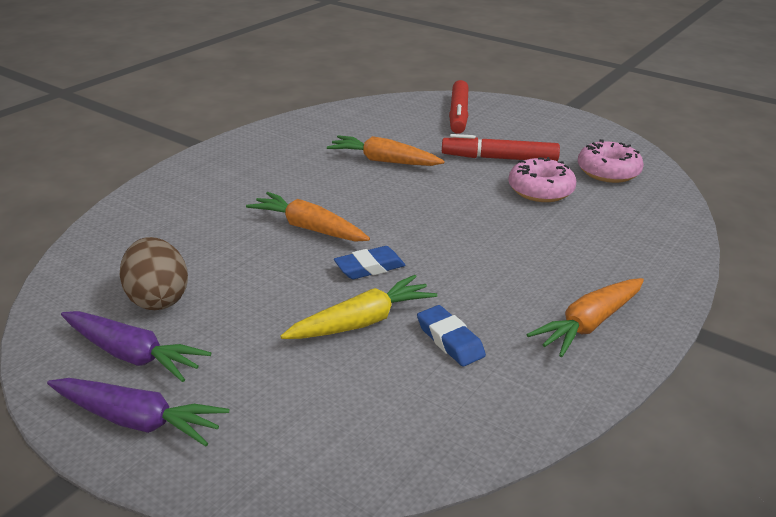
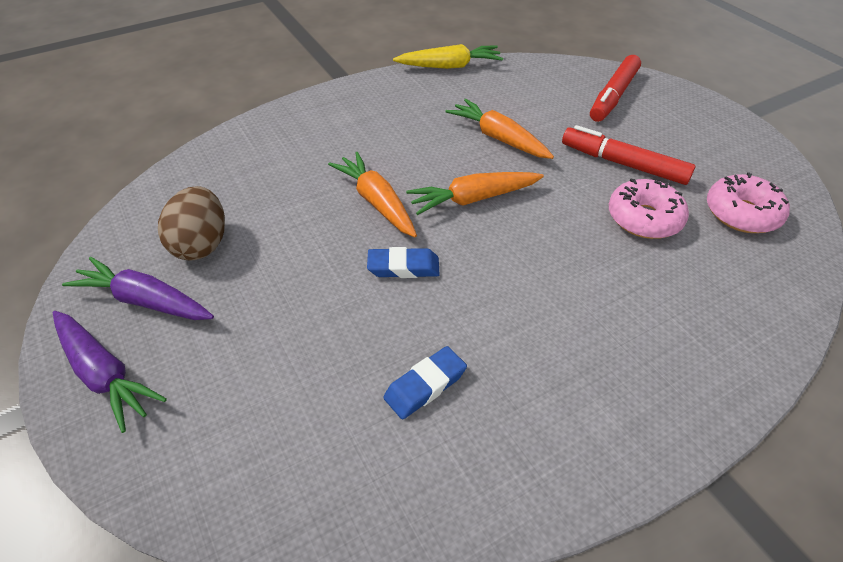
camera: 25 degrees right, 15 degrees up
(133, 355) = (145, 300): purple carrot -> purple carrot turned 150 degrees clockwise
(362, 322) = (356, 332): yellow carrot -> yellow carrot (450, 66)
(450, 340) = (425, 385): blue eraser -> blue eraser turned 60 degrees clockwise
(588, 324) = (586, 419): orange carrot -> orange carrot (473, 199)

